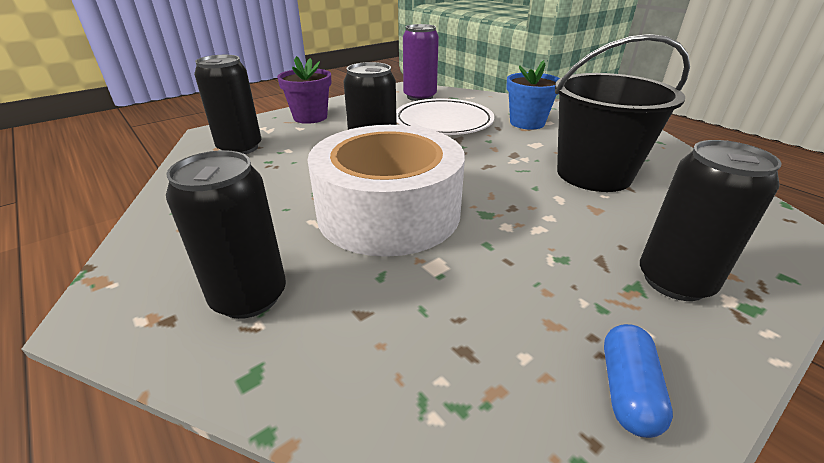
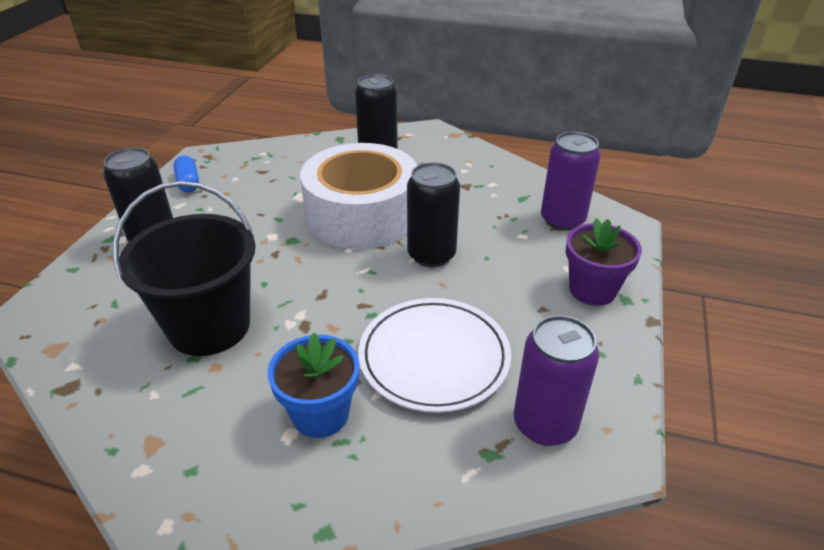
camera: 145 degrees right, 5 degrees up
(240, 148) = (562, 220): black can -> purple can

